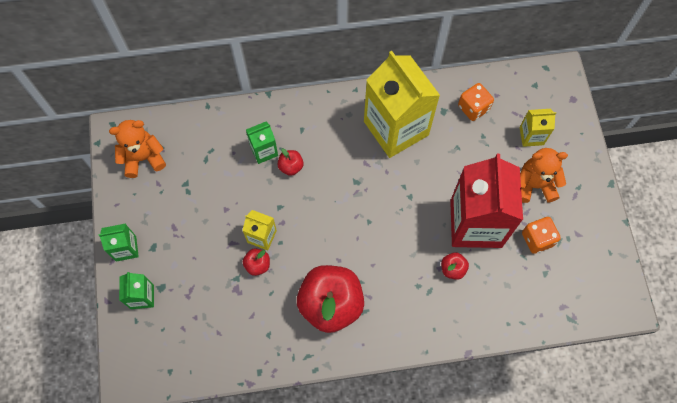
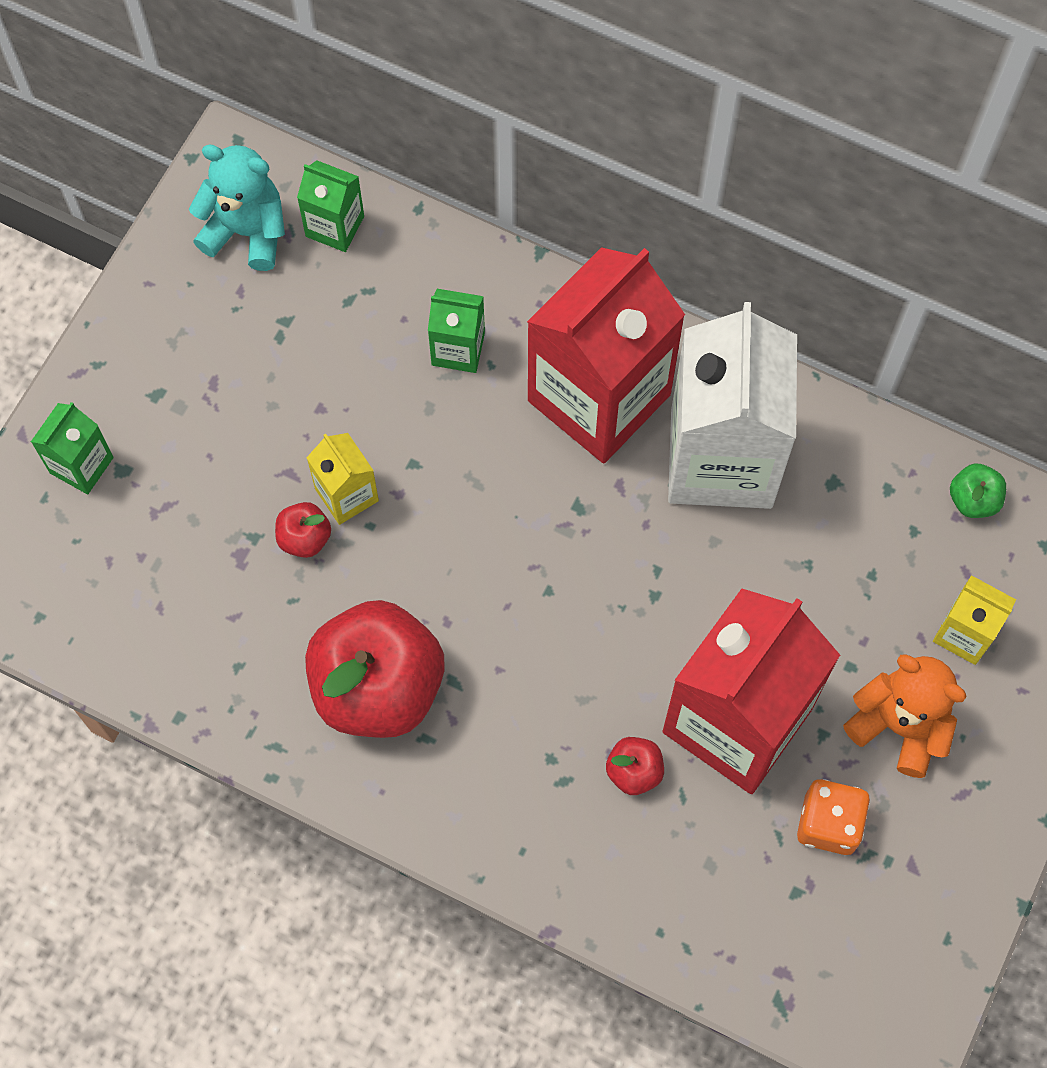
camera: 35 degrees right, 0 degrees up
(126, 248) = (112, 367): green carton -> green carton (335, 226)
(143, 158) = (247, 232): orange teddy bear -> turquoise teddy bear
(291, 167) = (484, 406): red apple -> none
(333, 135) = (599, 398): none -> red carton
(396, 128) = (721, 458): yellow carton -> white carton
(473, 108) = (893, 512): orange dice -> none
(497, 85) = (973, 500): none -> green apple

